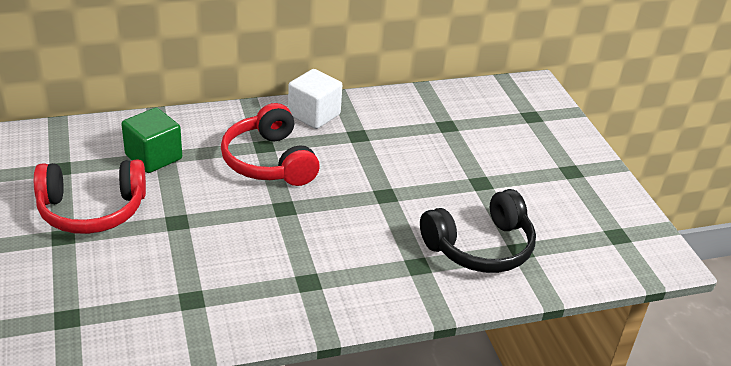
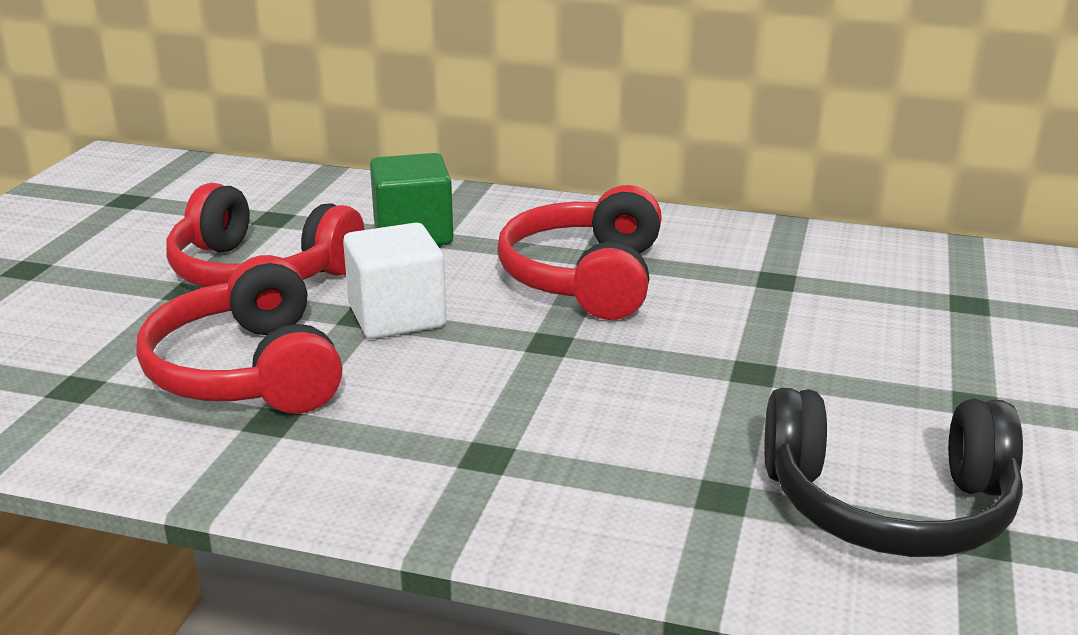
camera: 35 degrees right, 10 degrees down
(151, 276) = (247, 371): none -> red headphones
(314, 115) = (721, 238): white cube -> white cube (397, 316)

